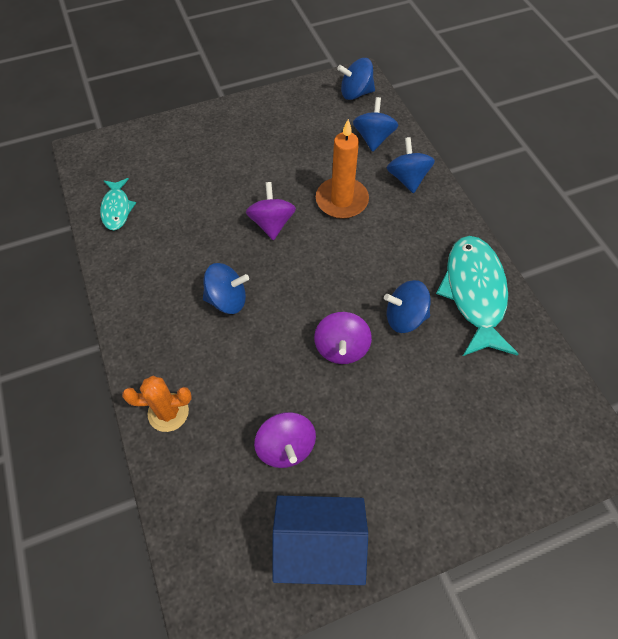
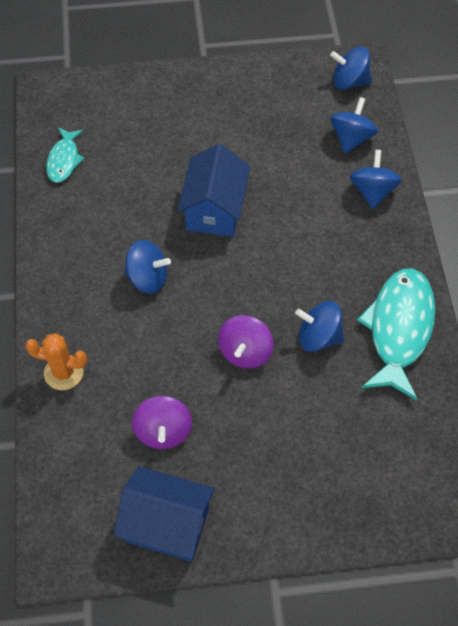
camera: 15 degrees right, 0 degrees up
(272, 223) = (214, 209): purple spinning top -> blue house
(342, 200) = (294, 200): orange candle -> none

